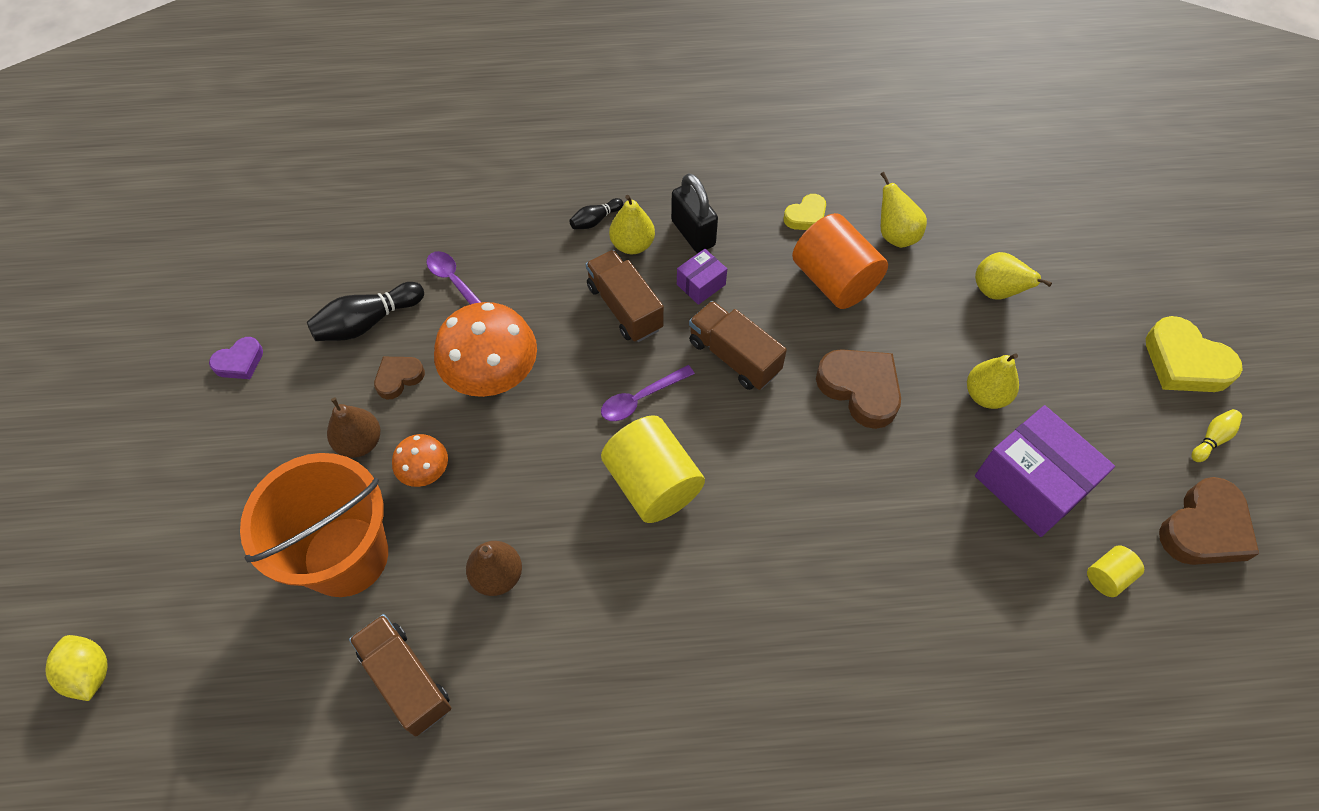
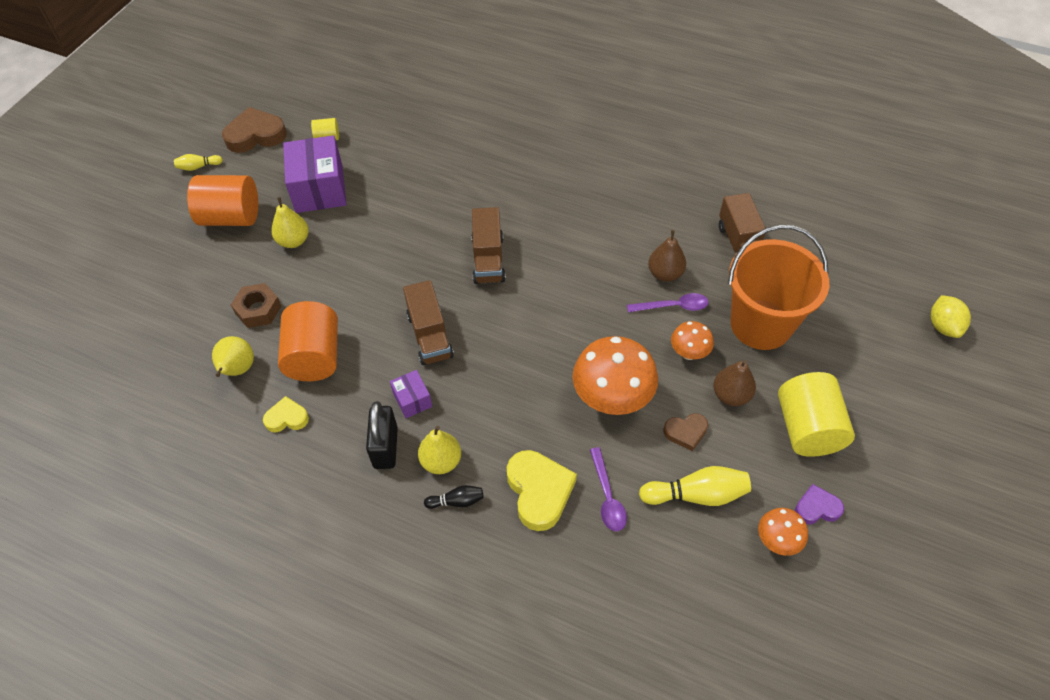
camera: 150 degrees left, 5 degrees down
(276, 315) = (777, 541): none -> orange mushroom
(367, 322) = (696, 494): black bowling pin -> yellow bowling pin
(624, 307) = (482, 408): brown truck -> brown truck (488, 259)
(641, 398) = (513, 336): purple spoon -> purple spoon (673, 306)
(652, 483) = (539, 282): yellow cylinder -> yellow cylinder (807, 428)
(701, 284) = (412, 400): purple box -> purple box turned 75 degrees clockwise
(860, 389) = (365, 278): brown heart -> none
(938, 299) = (258, 310): none -> brown nut
(996, 292) = (216, 296): yellow pear -> none
(1089, 389) = (231, 217): none -> orange cylinder
(1184, 362) = (160, 206): yellow heart -> yellow heart (539, 491)

